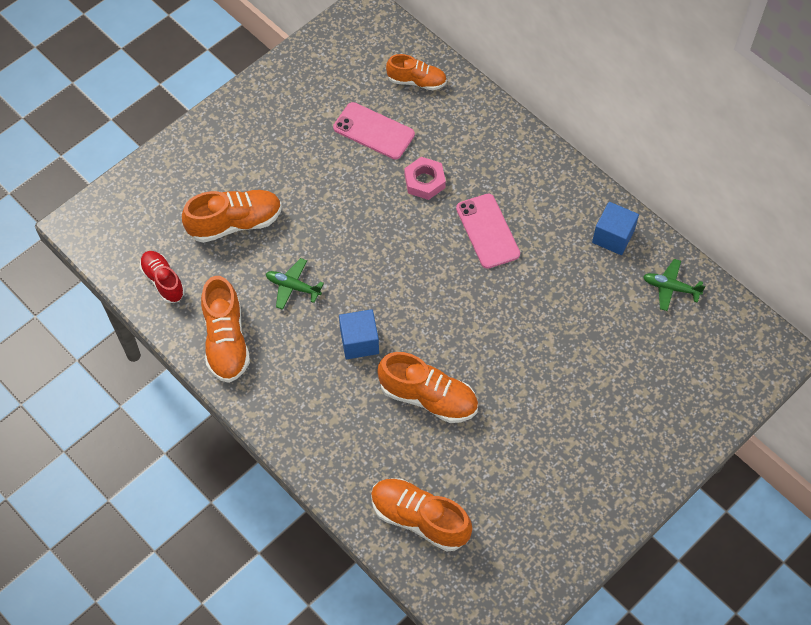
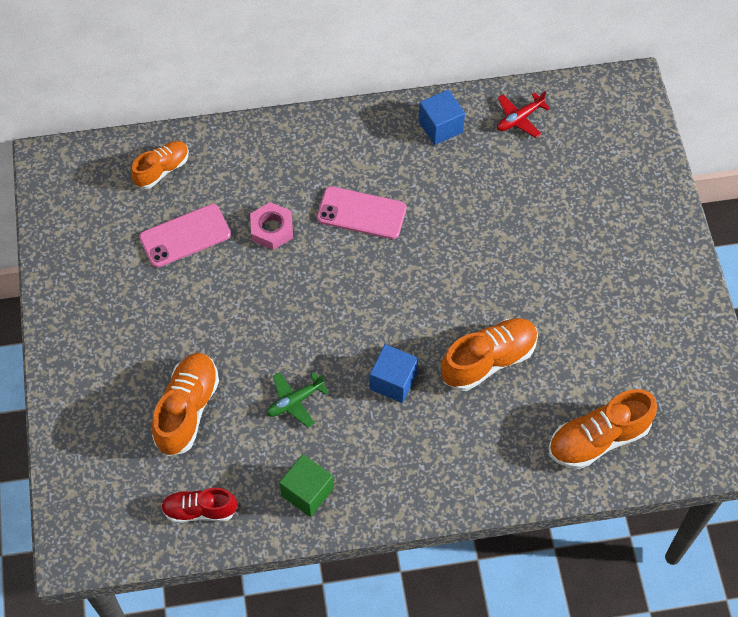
camera: 55 degrees left, 0 degrees up
(226, 340) = (307, 492): orange shoe -> green cube
(670, 288) = (519, 119): green plane -> red plane

